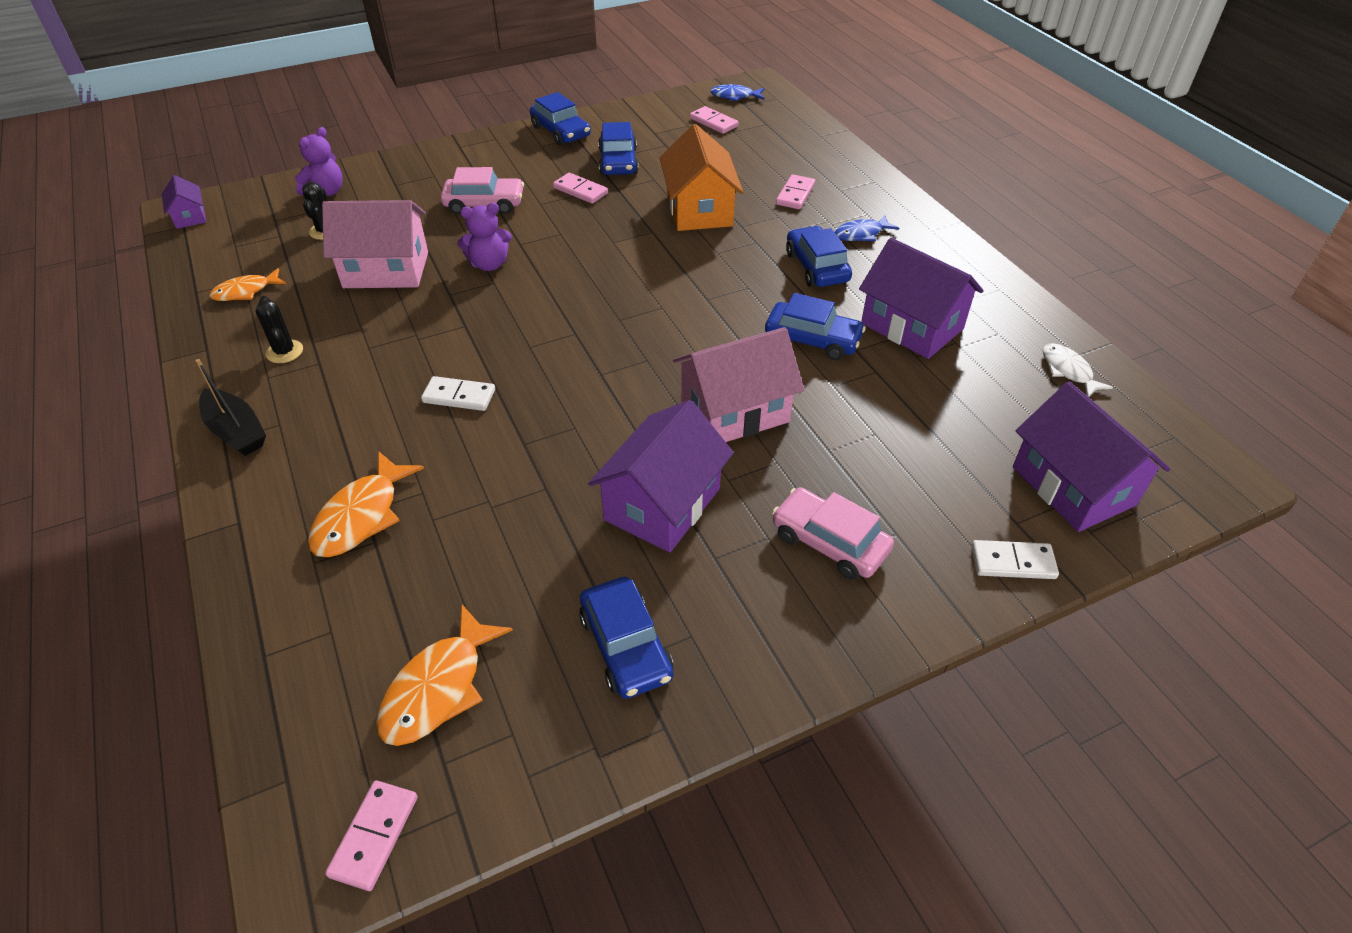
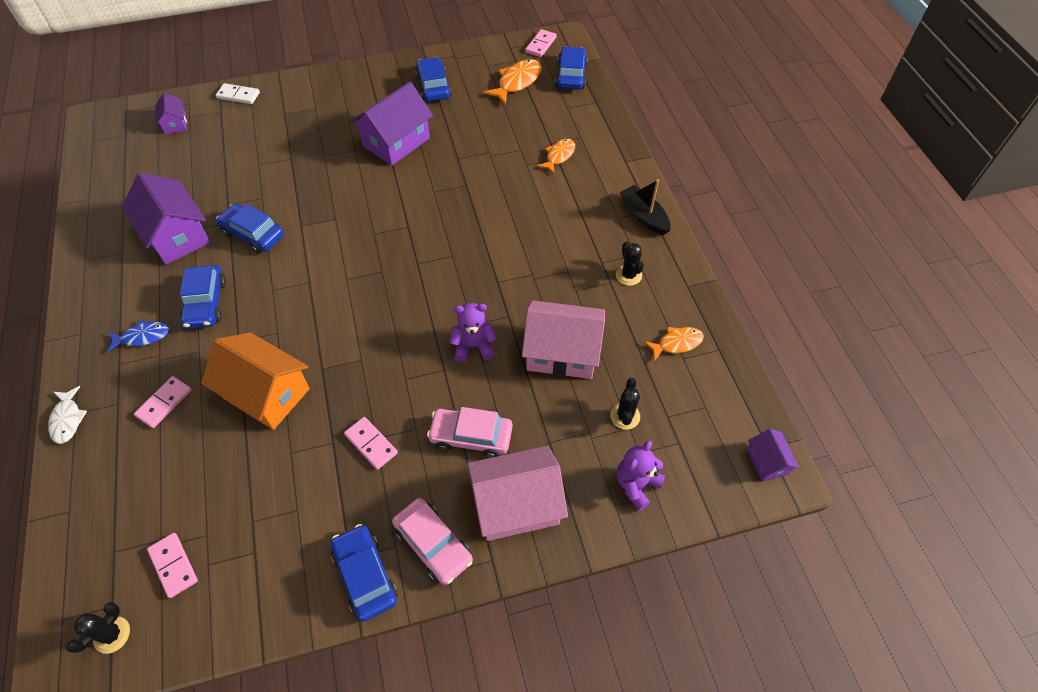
camera: 170 degrees left, 10 degrees up
(361, 516) = (559, 156): orange fish -> orange fish, size x0.66
(459, 396) = (503, 222): white domino -> none
(618, 162) = (317, 493): blue car -> blue car (571, 75)
(699, 210) = (266, 393): orange house -> orange house turned 60 degrees counterclockwise
(734, 96) = (112, 635): blue fish -> black cactus
(734, 411) = (332, 189): pink house -> pink house (516, 504)
(829, 542) = (320, 114): pink car -> pink car (433, 544)
(1068, 371) = (107, 188): white fish -> white fish (67, 419)
(1073, 486) = (175, 124): purple house -> purple house, size x0.50

